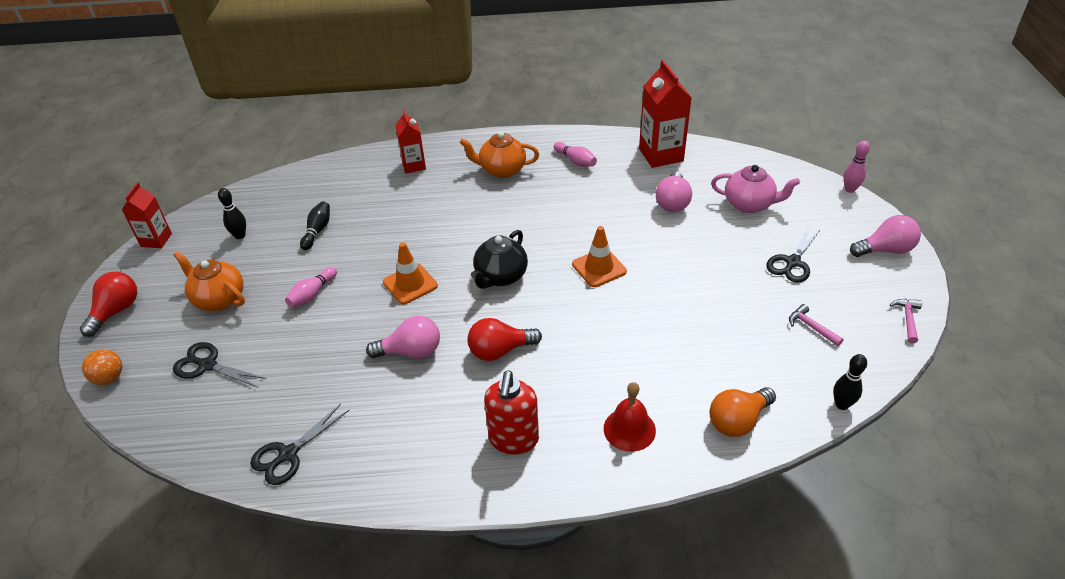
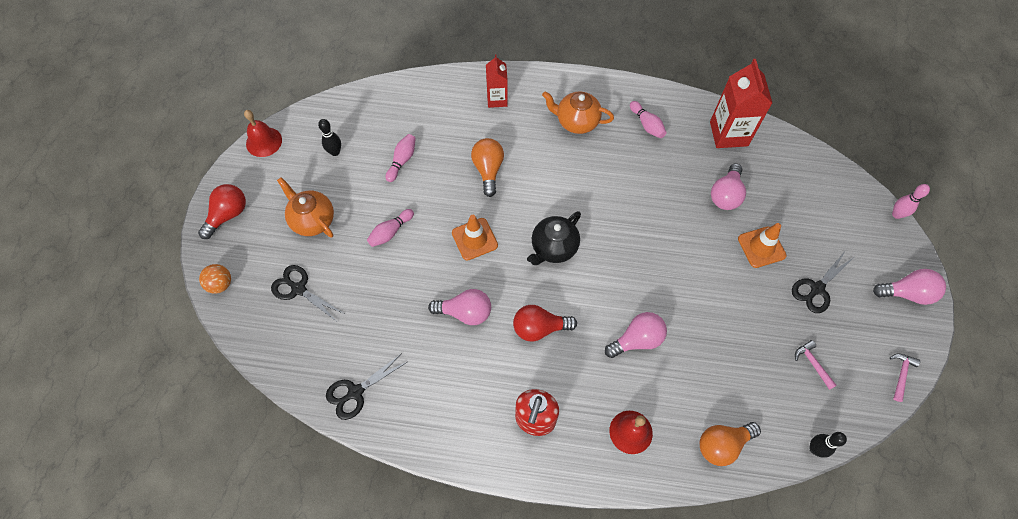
camera: 10 degrees right, 20 degrees up
(156, 240) = (264, 142): red carton -> red bell
(317, 231) = (402, 161): black bowling pin -> pink bowling pin
(415, 223) = (488, 170): none -> orange light bulb
(599, 268) = (641, 257): orange traffic cone -> orange traffic cone (761, 247)
(613, 341) = (637, 340): none -> pink light bulb
(749, 204) = (796, 212): pink teapot -> none

